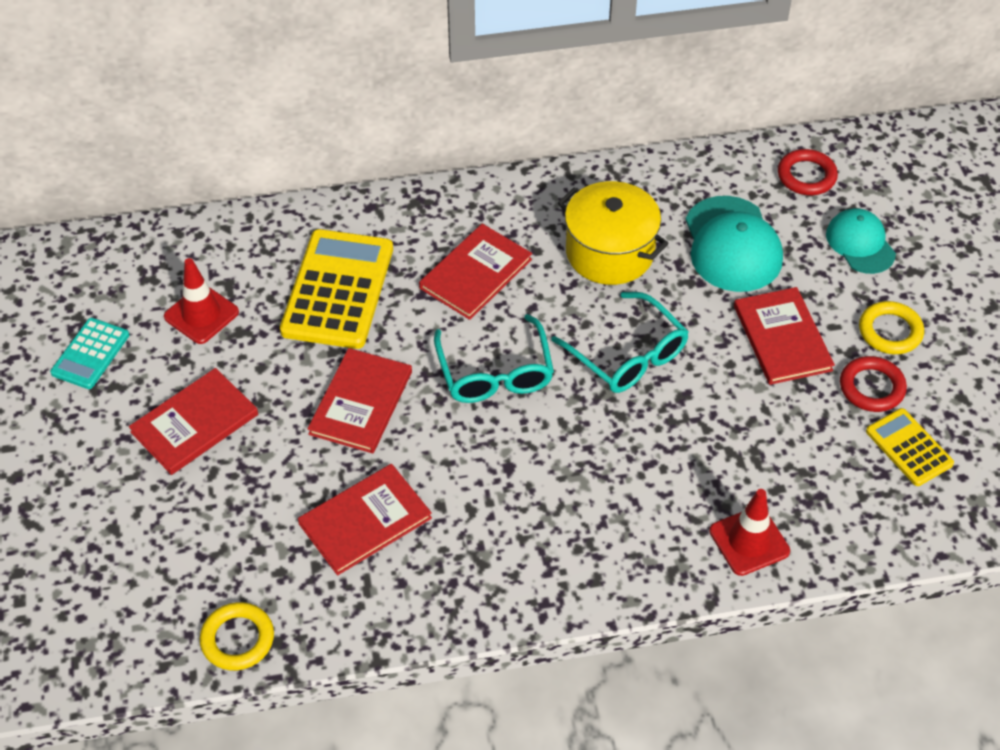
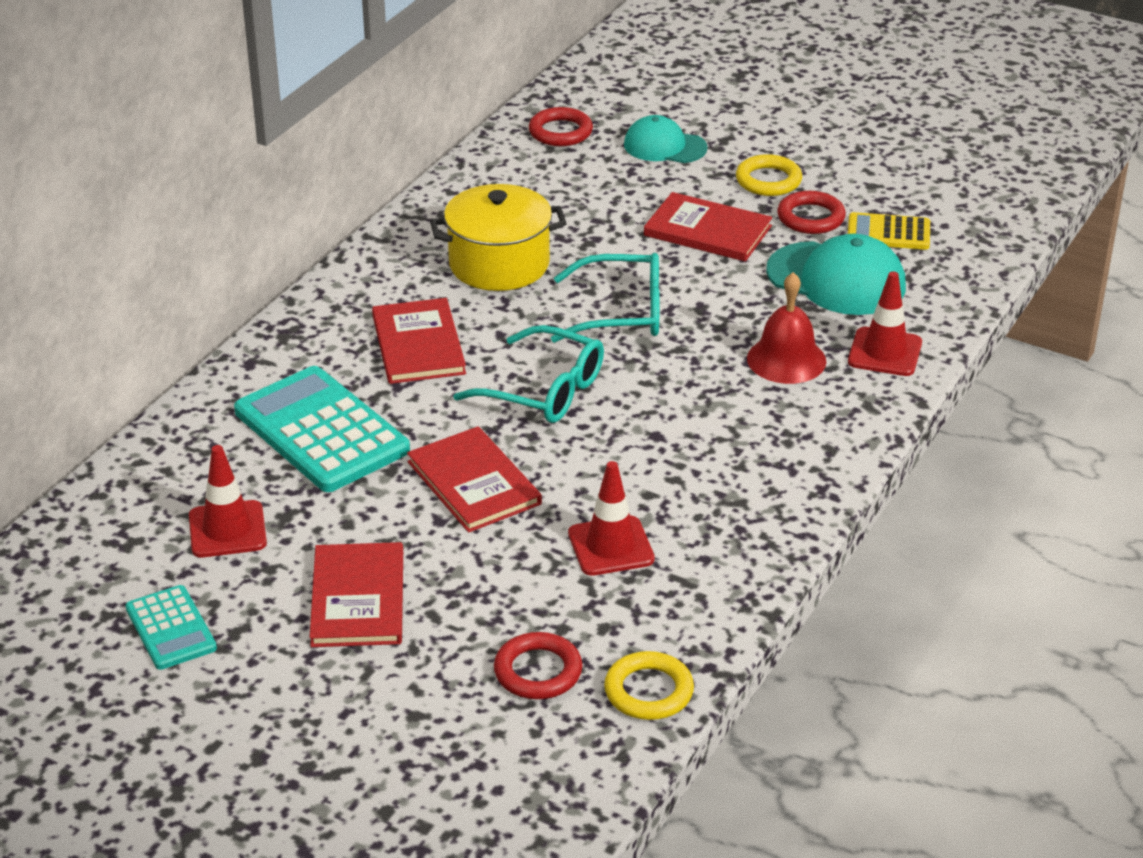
camera: 50 degrees left, 15 degrees down
(206, 565) = (538, 671): none -> red ring
(337, 290) = (321, 431): yellow calculator -> turquoise calculator
(365, 521) = (611, 546): red book -> red traffic cone
(675, 486) = (786, 359): none -> red bell
(732, 245) = (579, 202): turquoise cap -> turquoise cap (836, 279)

